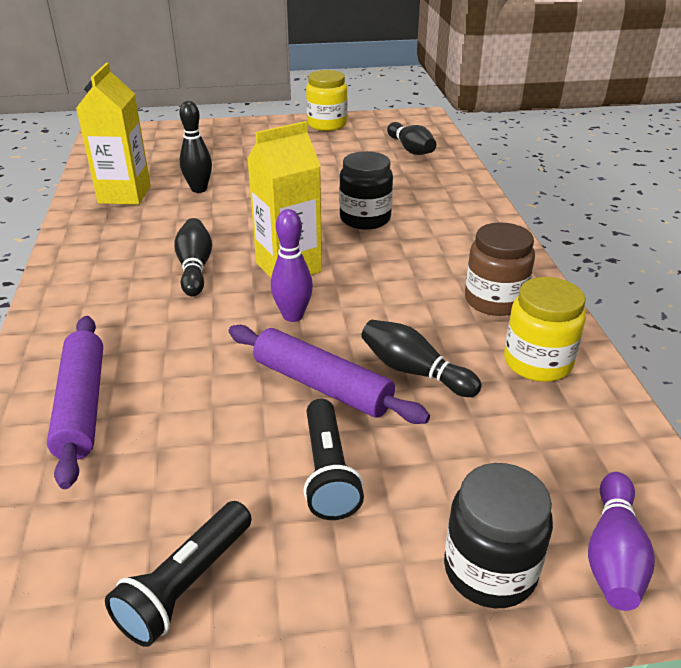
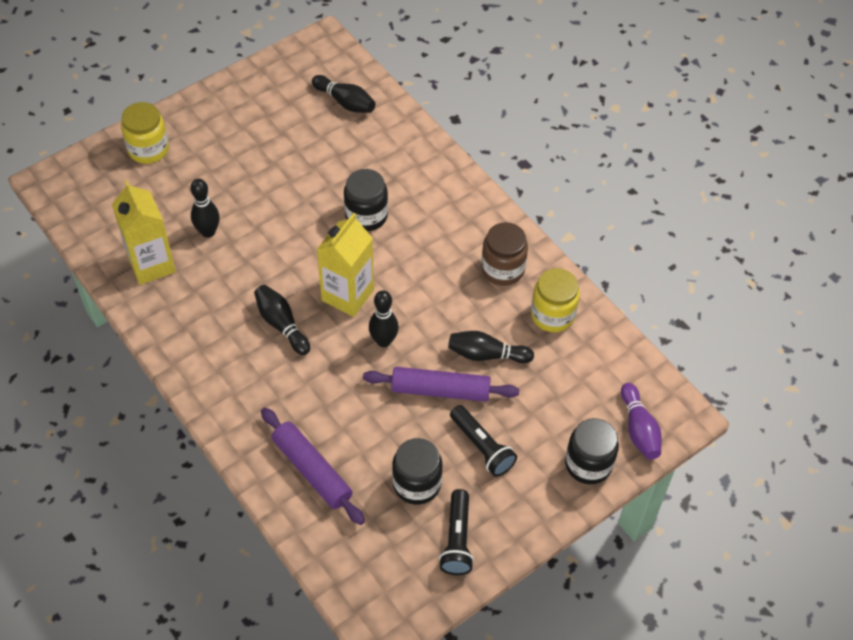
camera: 30 degrees left, 20 degrees up
(196, 478) = (417, 484): none -> black jar
(293, 316) = (383, 341): purple bowling pin -> black bowling pin
(327, 124) = (246, 88): yellow jar -> yellow jar (148, 149)

